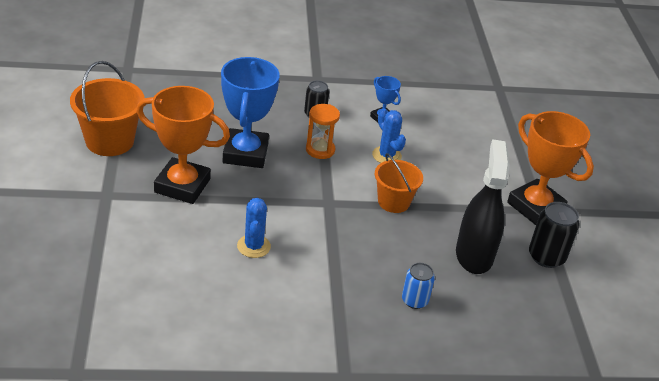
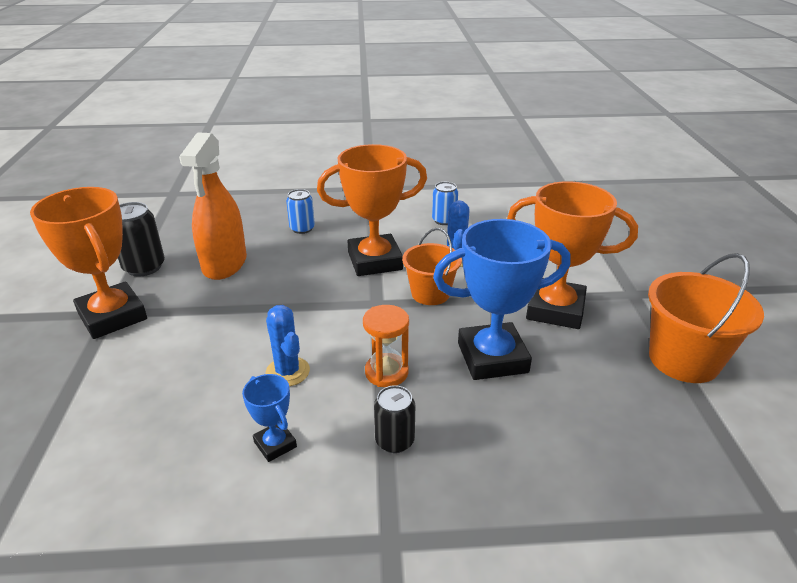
camera: 175 degrees left, 5 degrees down
(245, 153) = (492, 357): blue trophy -> blue trophy turned 75 degrees clockwise
(256, 303) = (444, 220): none -> blue can
(333, 248) = (375, 261): none -> orange trophy
(393, 202) = (296, 309): orange bucket -> orange bucket (430, 293)
(474, 255) = (225, 264): black spray bottle -> orange spray bottle

